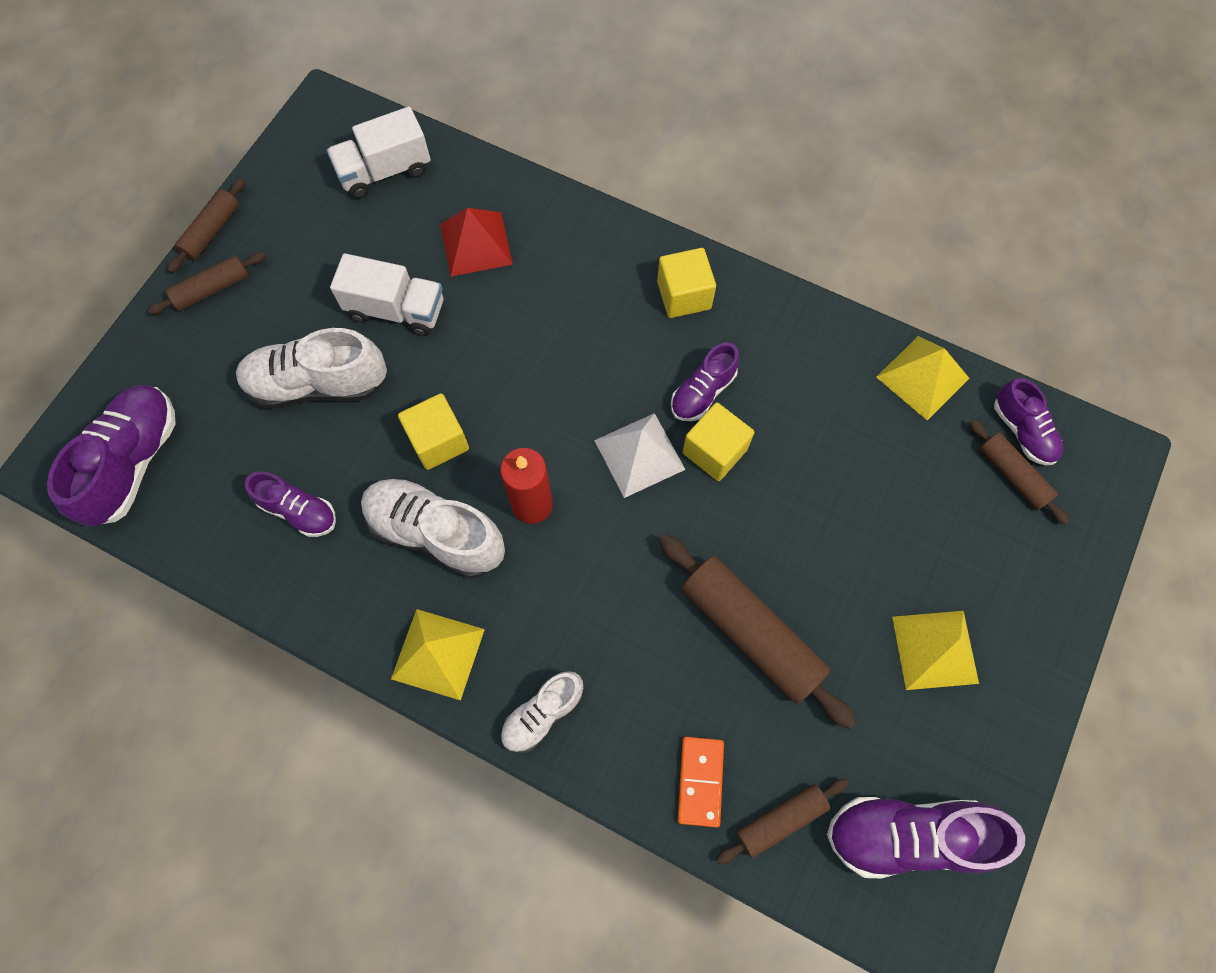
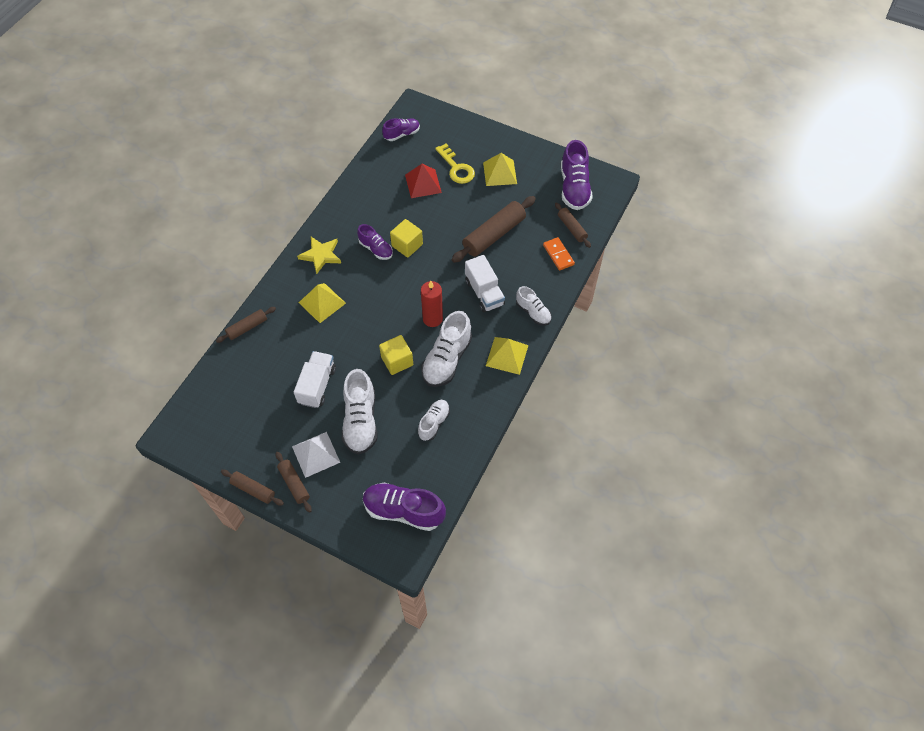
camera: 90 degrees left, 10 degrees down
(299, 511) = (434, 423): purple shoe -> white shoe
(385, 171) = (223, 398): white truck -> white truck (484, 293)
(476, 244) = (279, 349): red pyramid -> red pyramid (423, 183)
(639, 454) = (407, 275): white pyramid -> white pyramid (316, 454)
(684, 295) = (321, 255): yellow cube -> yellow star
(700, 781) = (558, 255): orange domino -> orange domino turned 60 degrees clockwise
(922, 377) = (373, 166): yellow pyramid -> yellow pyramid (322, 302)
(937, 550) = (456, 168): none -> yellow key
(1012, 475) = (422, 140): brown rolling pin -> brown rolling pin (247, 327)

